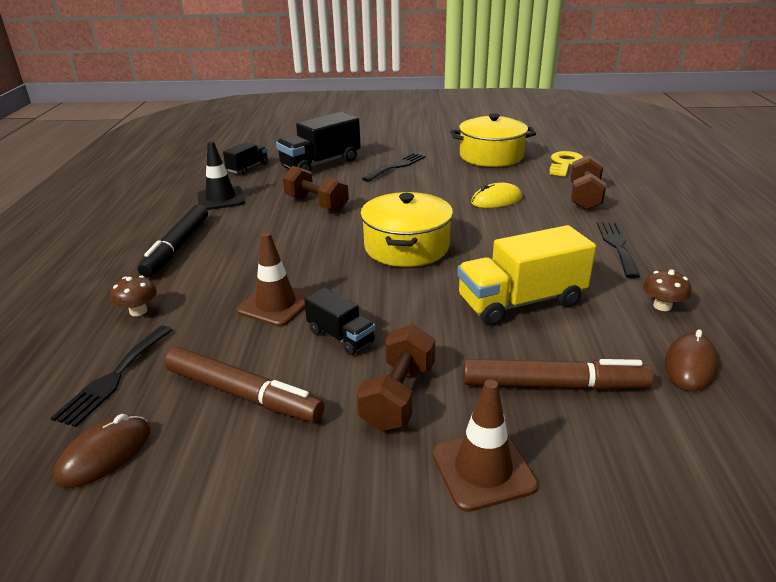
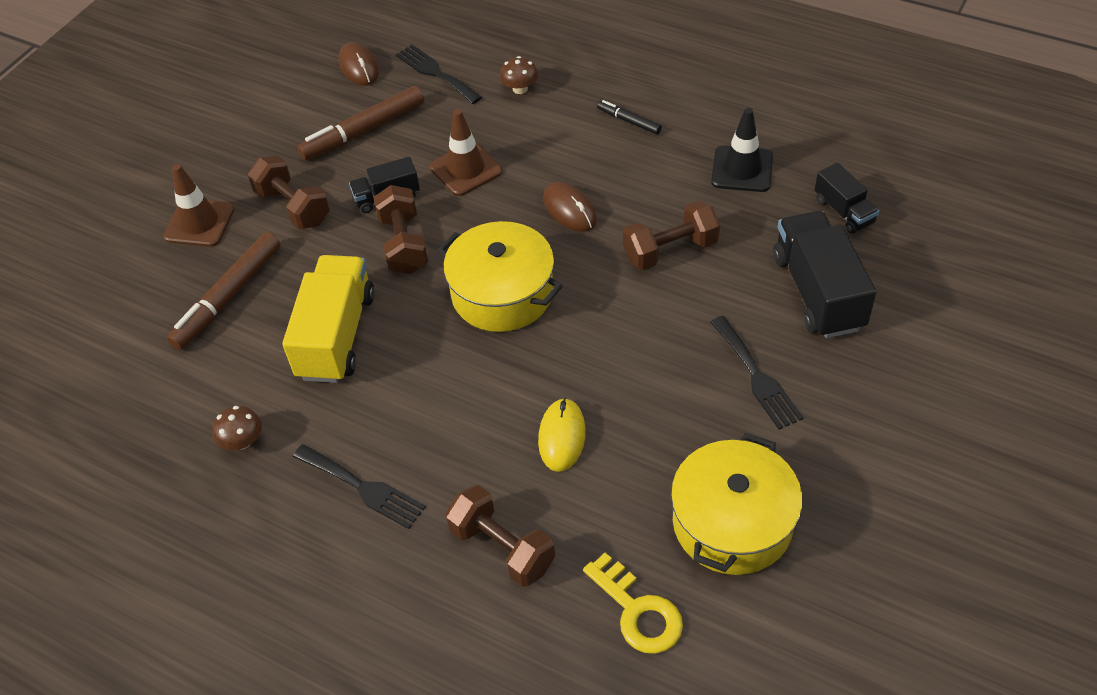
camera: 120 degrees right, 20 degrees up
(177, 247) = (629, 121): black marker -> black marker, size x0.52
(394, 305) = (403, 244): none -> brown dumbbell
(690, 365) = (169, 397): brown mouse -> brown mouse (569, 209)

